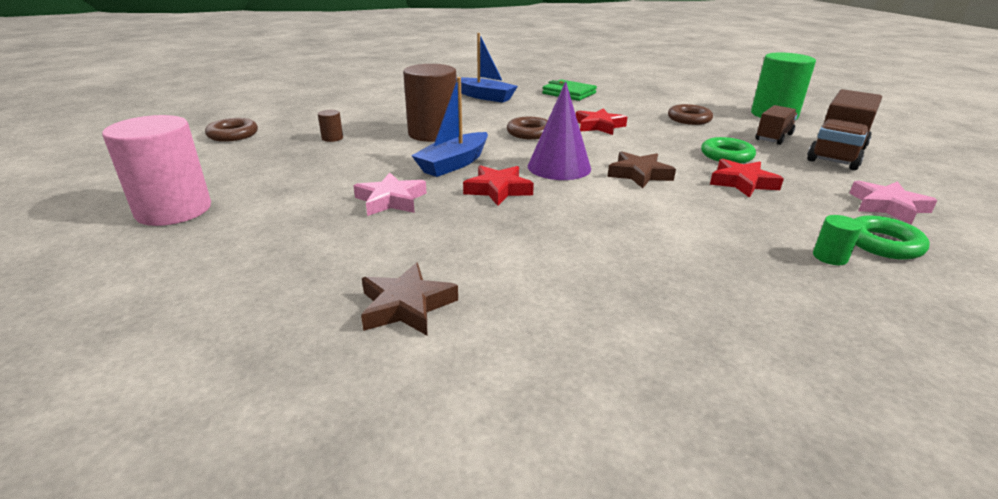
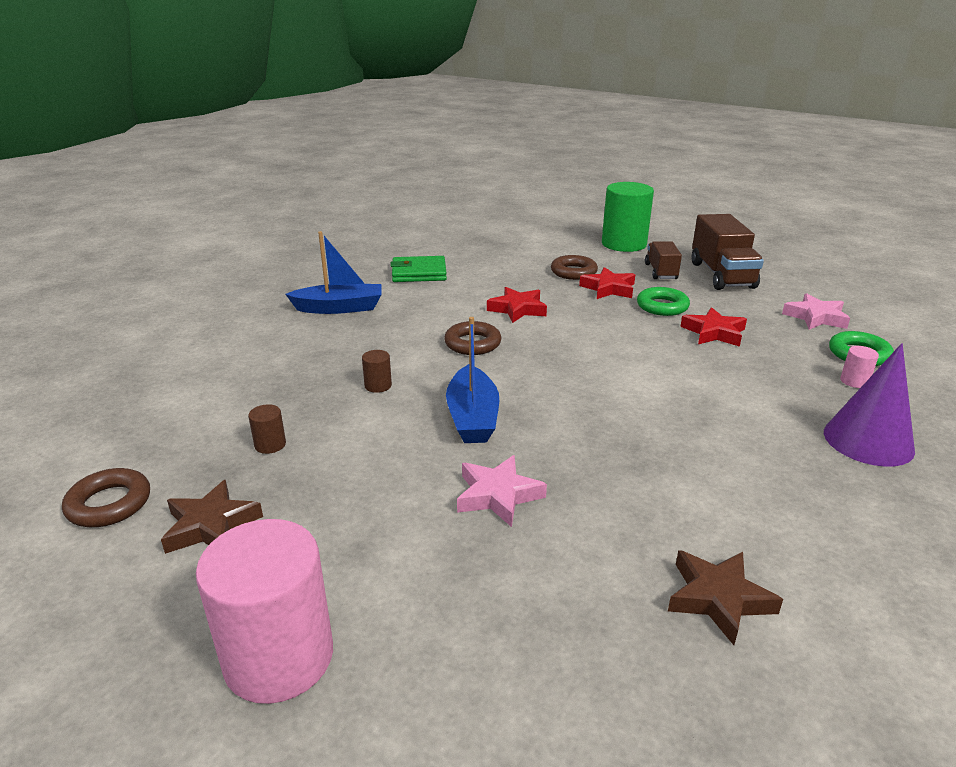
camera: 40 degrees left, 0 degrees up
(433, 133) = (378, 385): brown cylinder -> brown cylinder, size x0.41
(498, 190) = (566, 429): red star -> red star (608, 288)
(559, 167) = (568, 376): purple cone -> purple cone (868, 441)
(639, 174) = (638, 356): brown star -> brown star (211, 525)
(830, 257) = (854, 381): green cylinder -> pink cylinder

